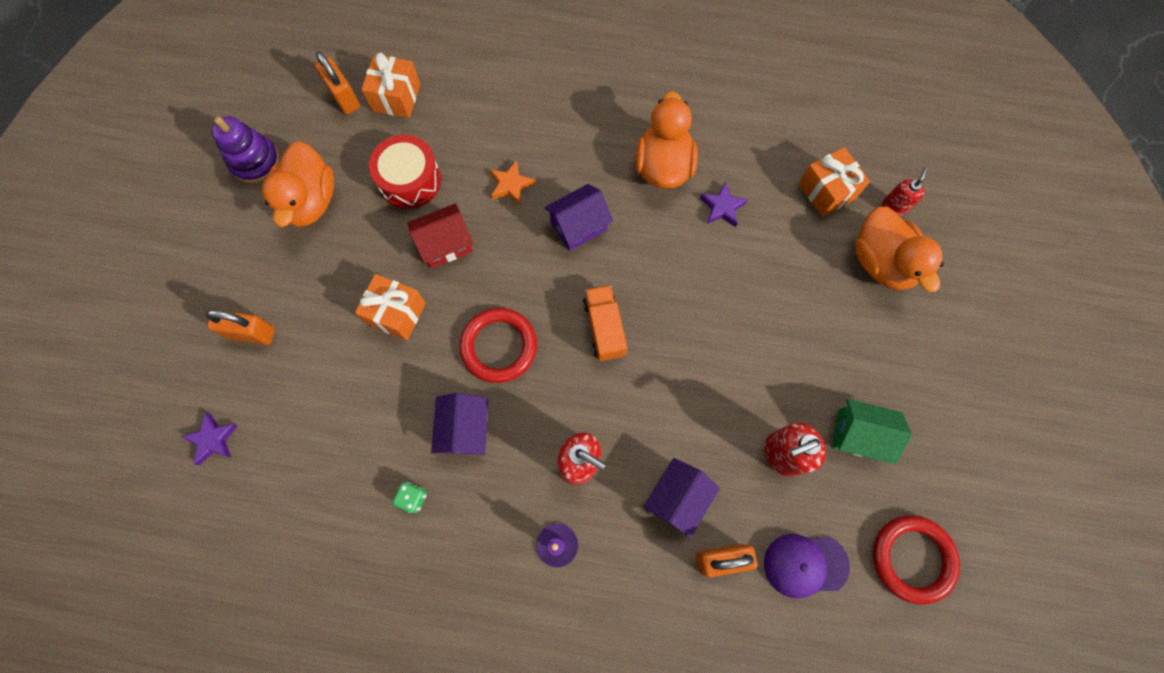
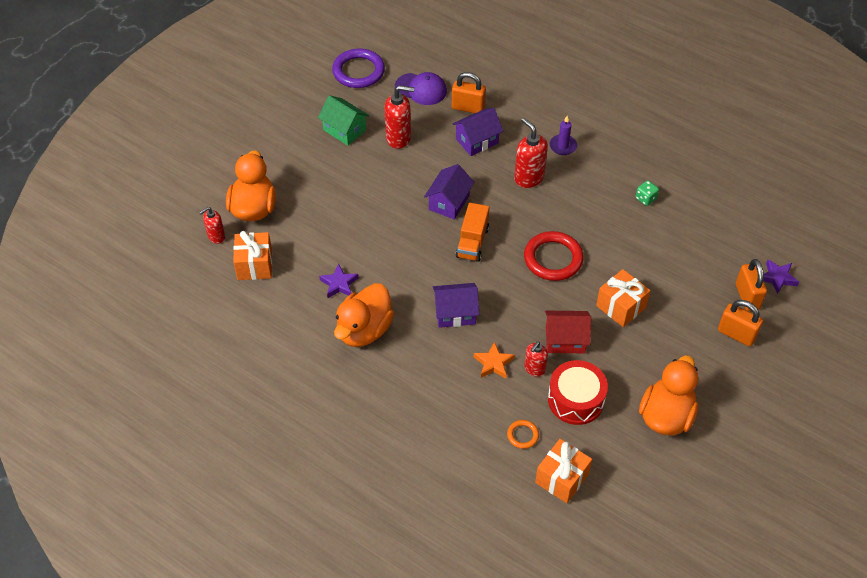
camera: 155 degrees left, 20 degrees down
(255, 162) = (707, 469): purple stacking toy -> none
(344, 98) = (610, 498): orange padlock -> orange padlock (747, 296)
(449, 123) = (522, 435): none -> orange ring
(465, 196) = (534, 369): none -> red soap dispenser
(465, 429) = (597, 221): purple house -> purple house (449, 202)
(912, 558) = (358, 71): red ring -> purple ring

